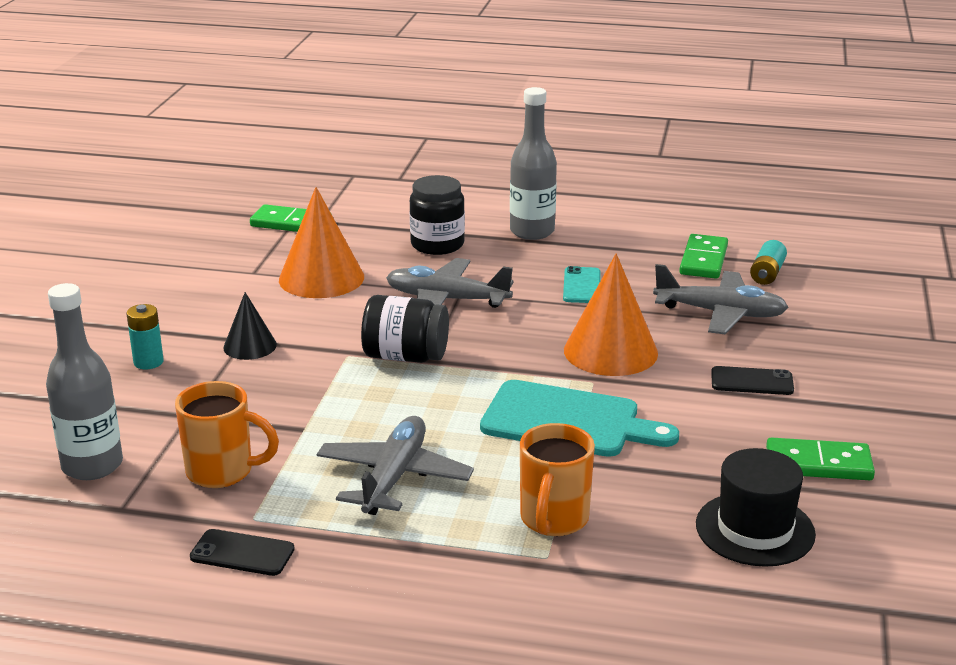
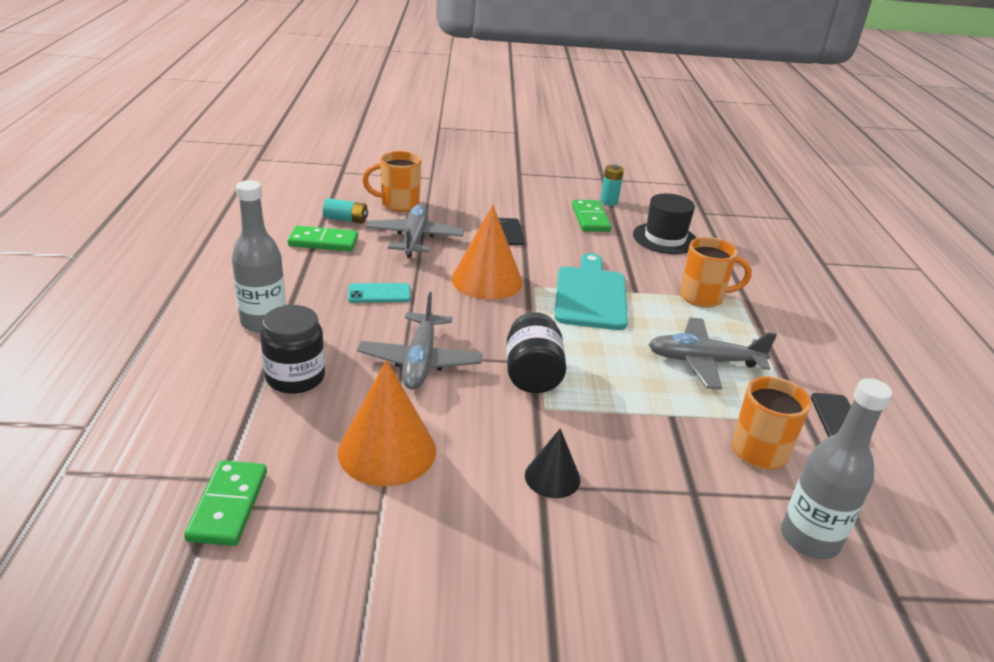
camera: 105 degrees left, 5 degrees up
(148, 362) = (617, 552): turquoise battery -> turquoise battery (609, 202)
(824, 308) = (398, 204): none -> orange mug

